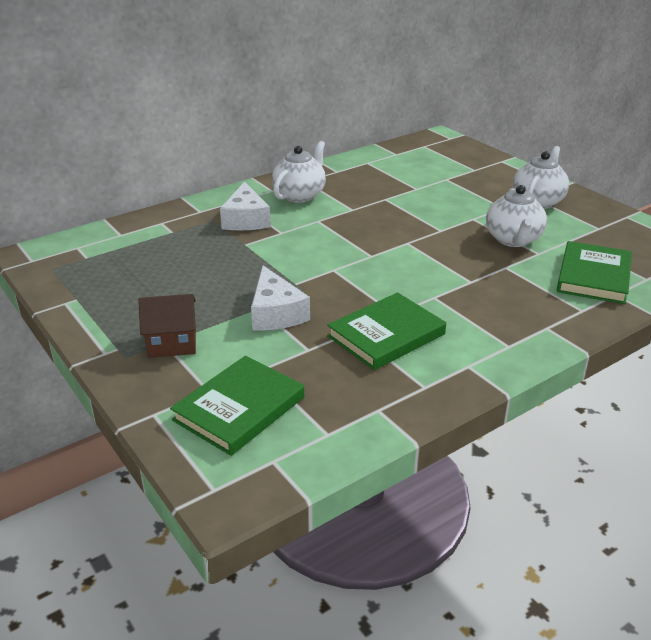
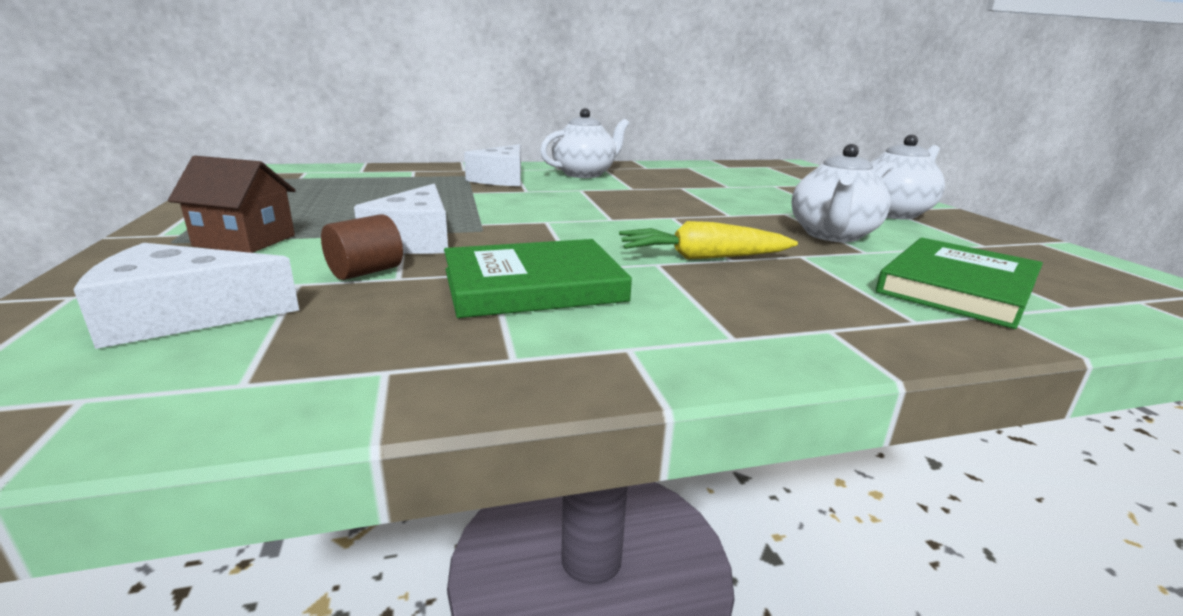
camera: 20 degrees right, 10 degrees down
(239, 408) = (183, 316): green book -> white cheese
(285, 350) = (365, 272): none -> brown cylinder
(455, 284) = (702, 257): none -> yellow carrot

